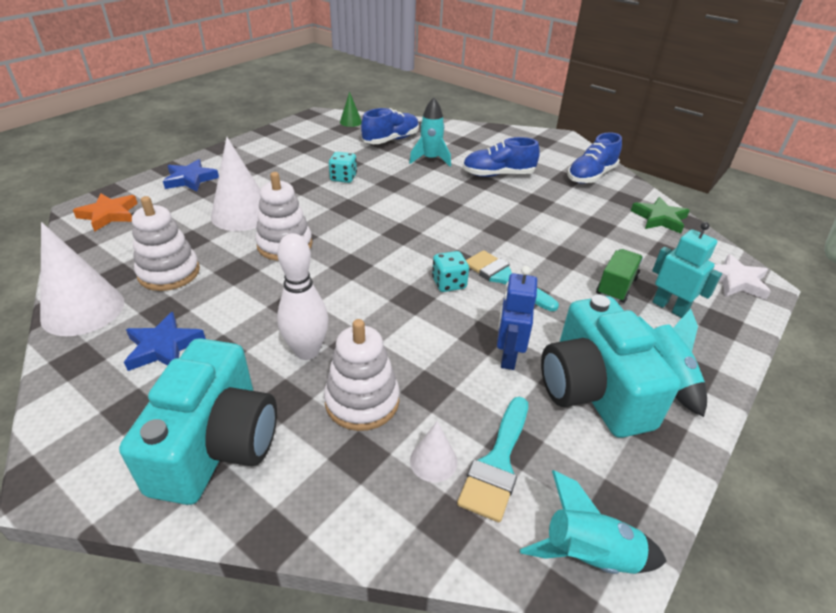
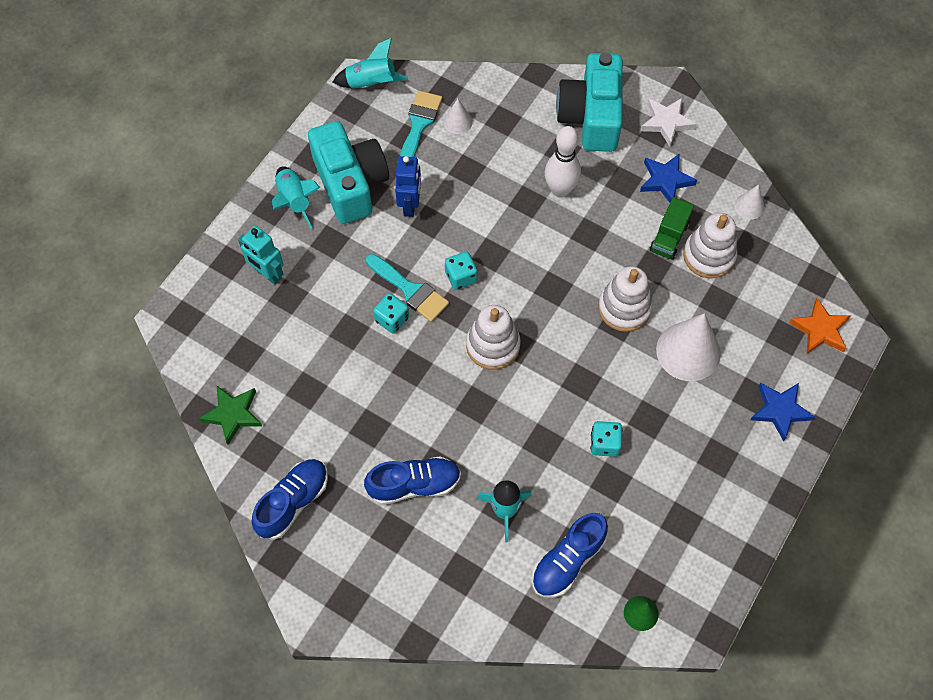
camera: 175 degrees right, 25 degrees up
(83, 310) = (749, 206): white cone -> white cone, size x0.49
(362, 401) = (510, 155): white stacking toy -> white stacking toy (493, 345)
(523, 260) = (392, 319): none -> turquoise dice
(616, 286) = (308, 294): green truck -> green truck (669, 237)
(735, 281) = (192, 317): white star -> white star (666, 122)

